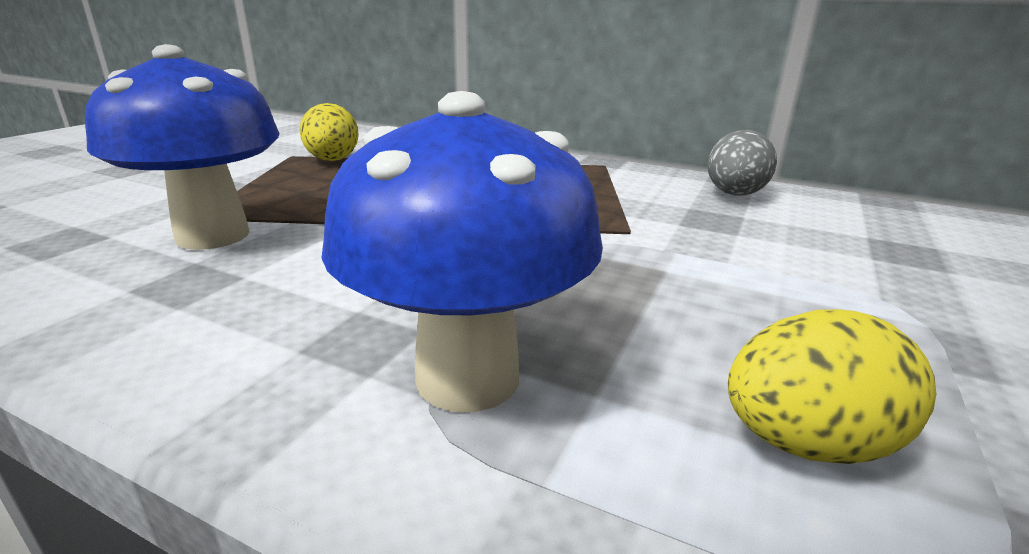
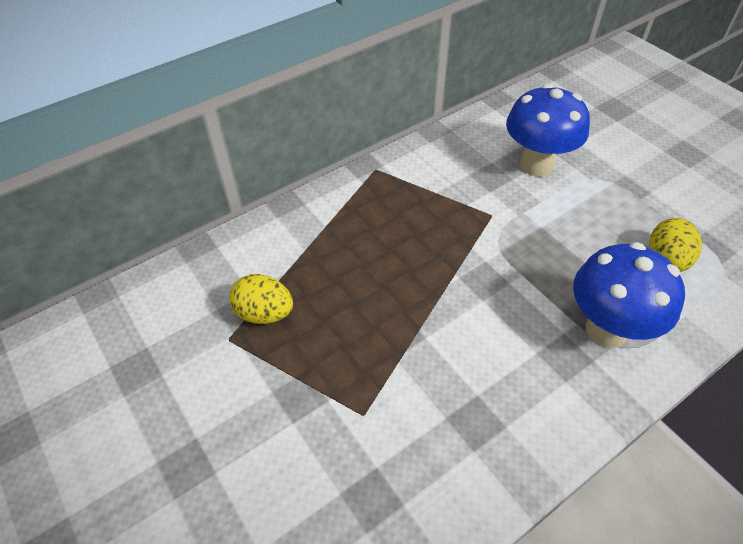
camera: 60 degrees left, 25 degrees up
(213, 236) = (408, 406): blue mushroom -> blue mushroom (536, 165)
(734, 195) = (462, 147): grey egg -> none

